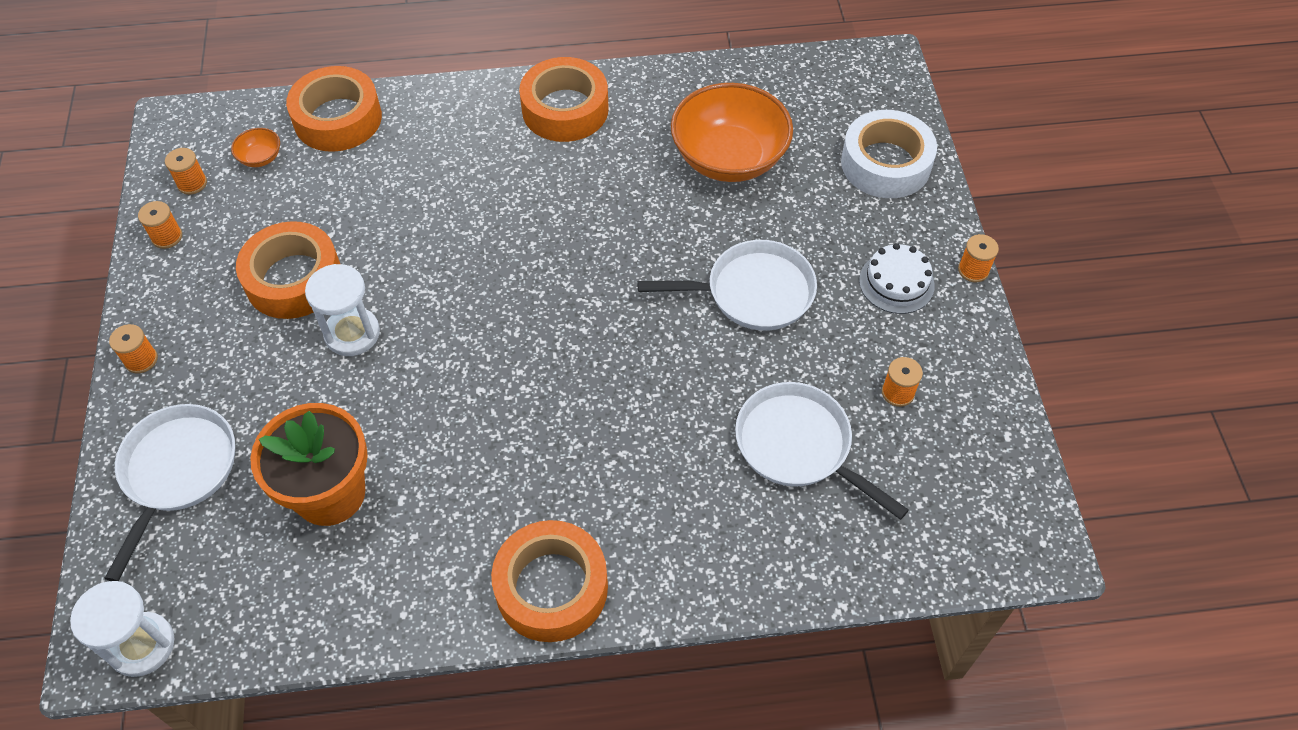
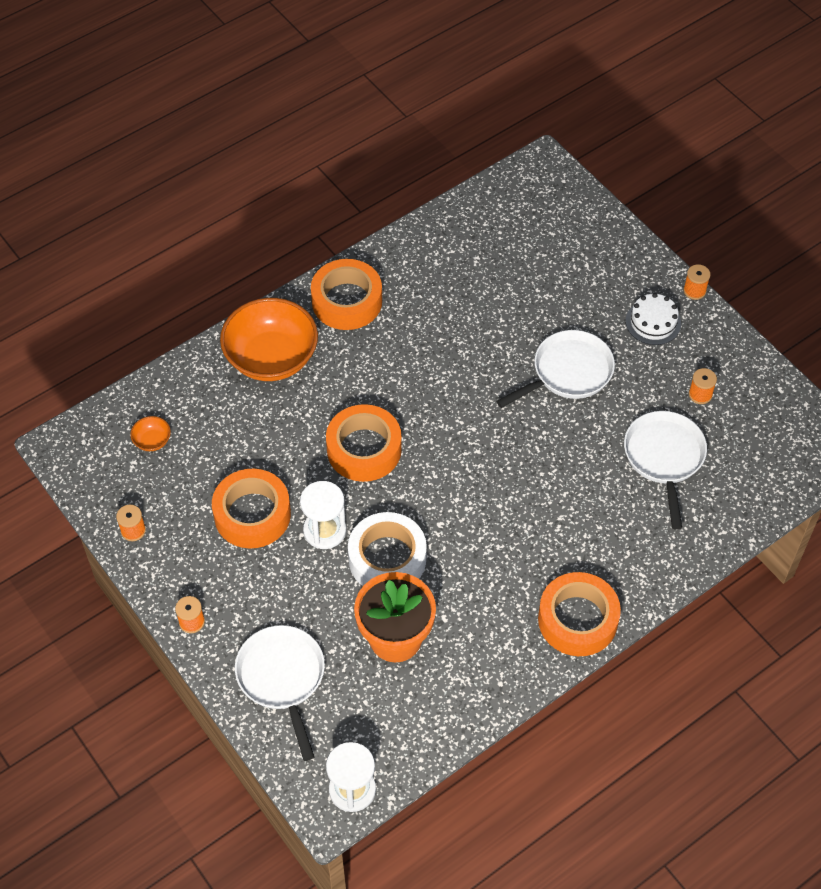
camera: 30 degrees left, 0 degrees up
(192, 183) = (117, 484): orange spool -> none
(338, 118) = (185, 385): orange tape -> orange tape (364, 449)
(729, 158) = (487, 285): orange bowl -> orange bowl (271, 358)
(799, 446) = (664, 458): white pan -> white pan turned 75 degrees clockwise
(885, 164) = (592, 241): white tape -> white tape (387, 559)

